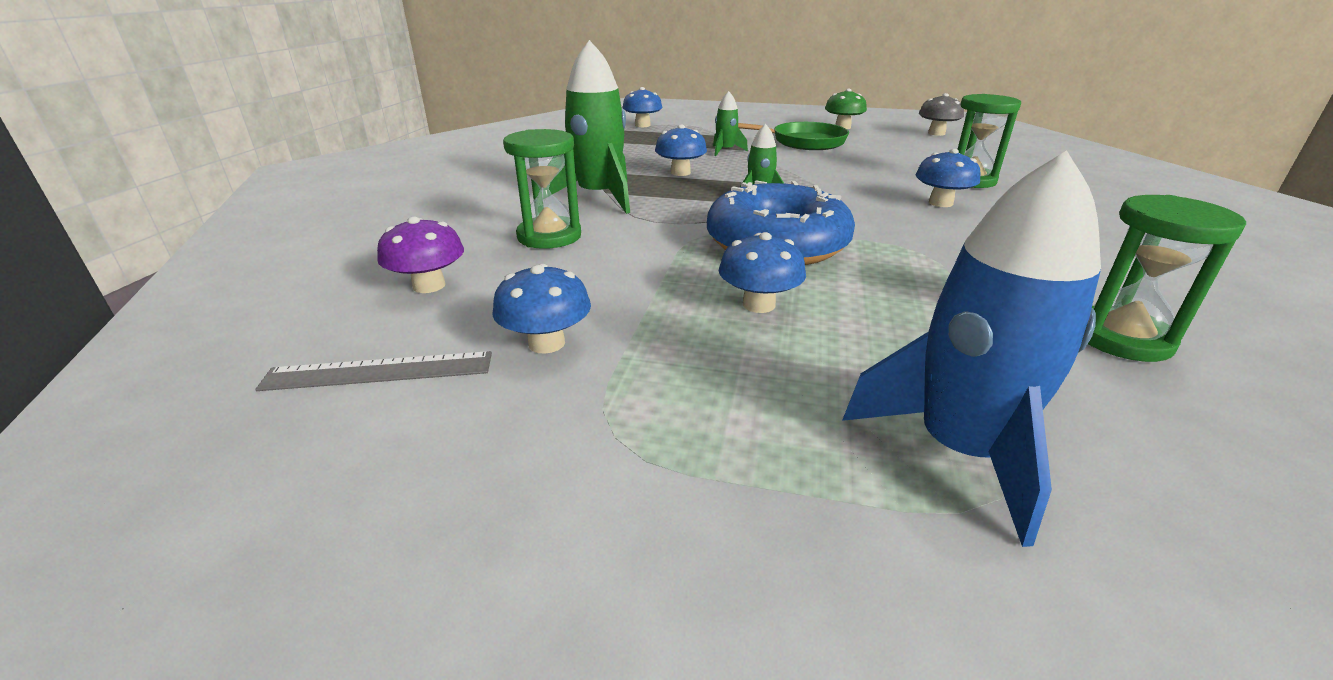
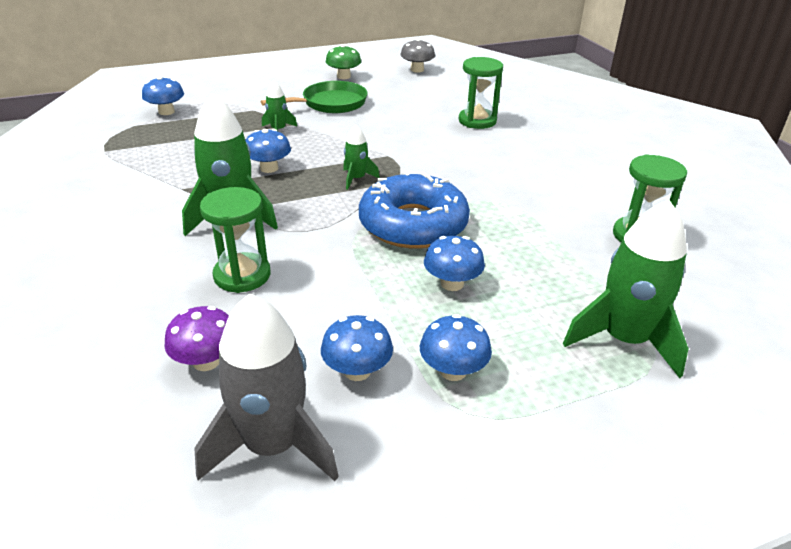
camera: 35 degrees left, 5 degrees up
(379, 371) = (272, 445): grey ruler -> grey rocket
(940, 203) = (478, 150): blue mushroom -> blue mushroom (453, 371)
(960, 451) = (624, 340): blue rocket -> green rocket

